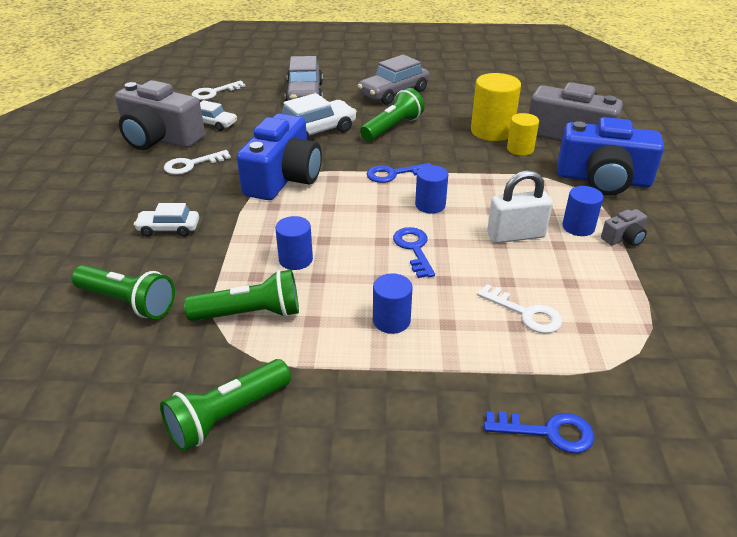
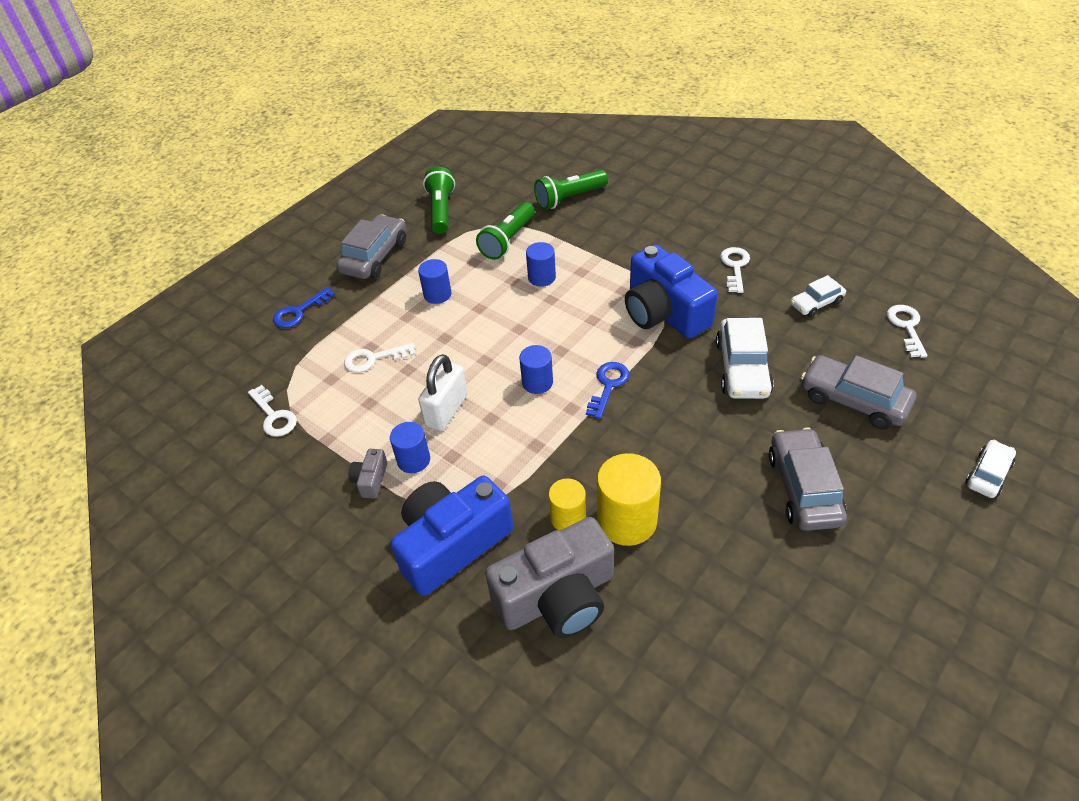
camera: 130 degrees right, 10 degrees up
(160, 138) = (807, 261): grey camera -> none
(169, 229) = (639, 231): white car -> white car (988, 474)
(382, 425) = (374, 256): none -> grey car
(392, 128) = (705, 434): green flashlight -> none
(414, 249) = (492, 341): blue key -> none
(672, 338) = (274, 416): none -> white key

